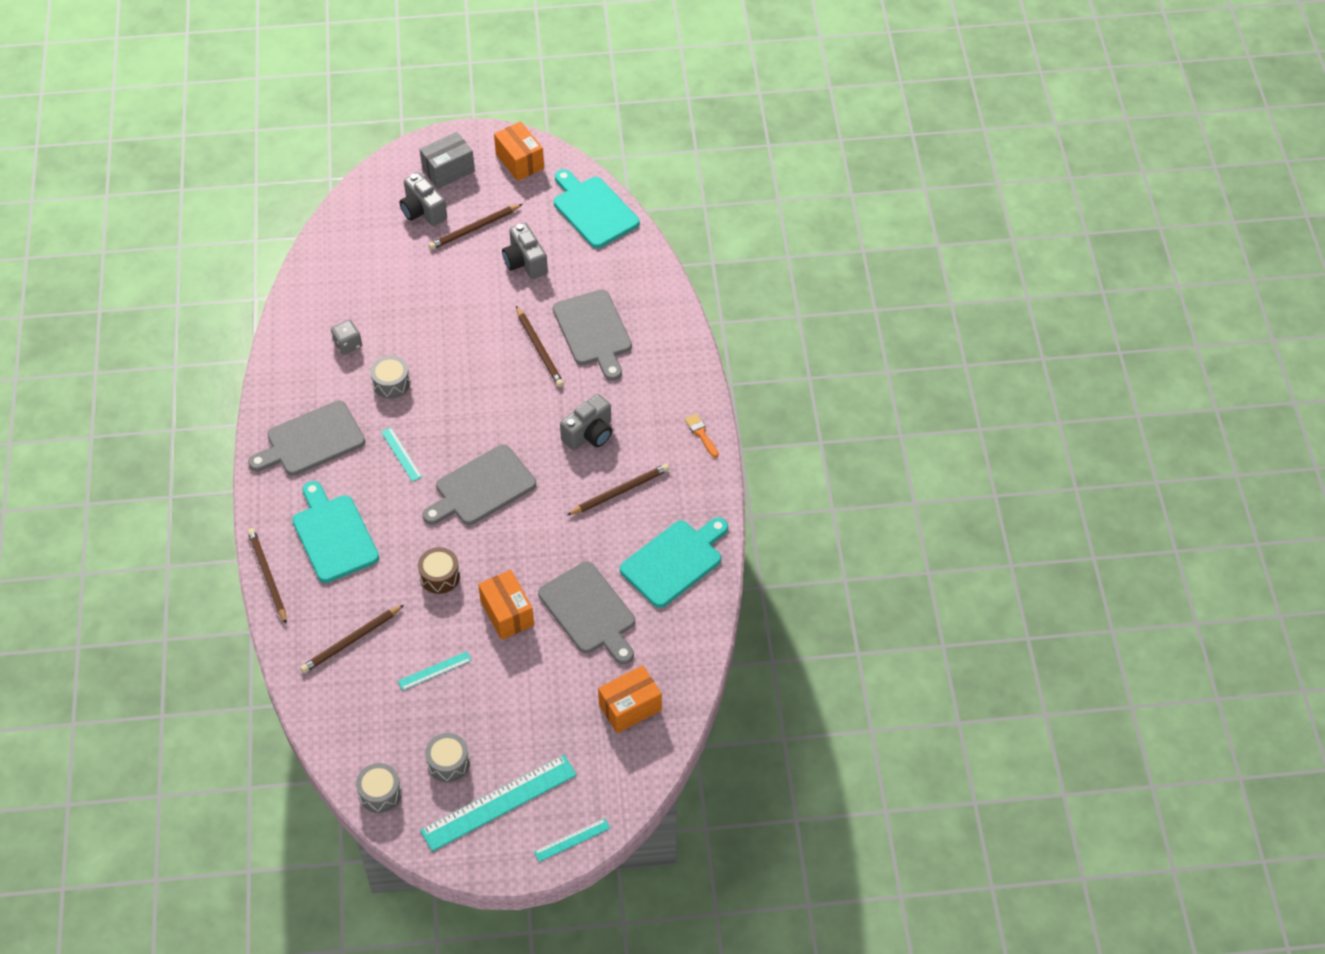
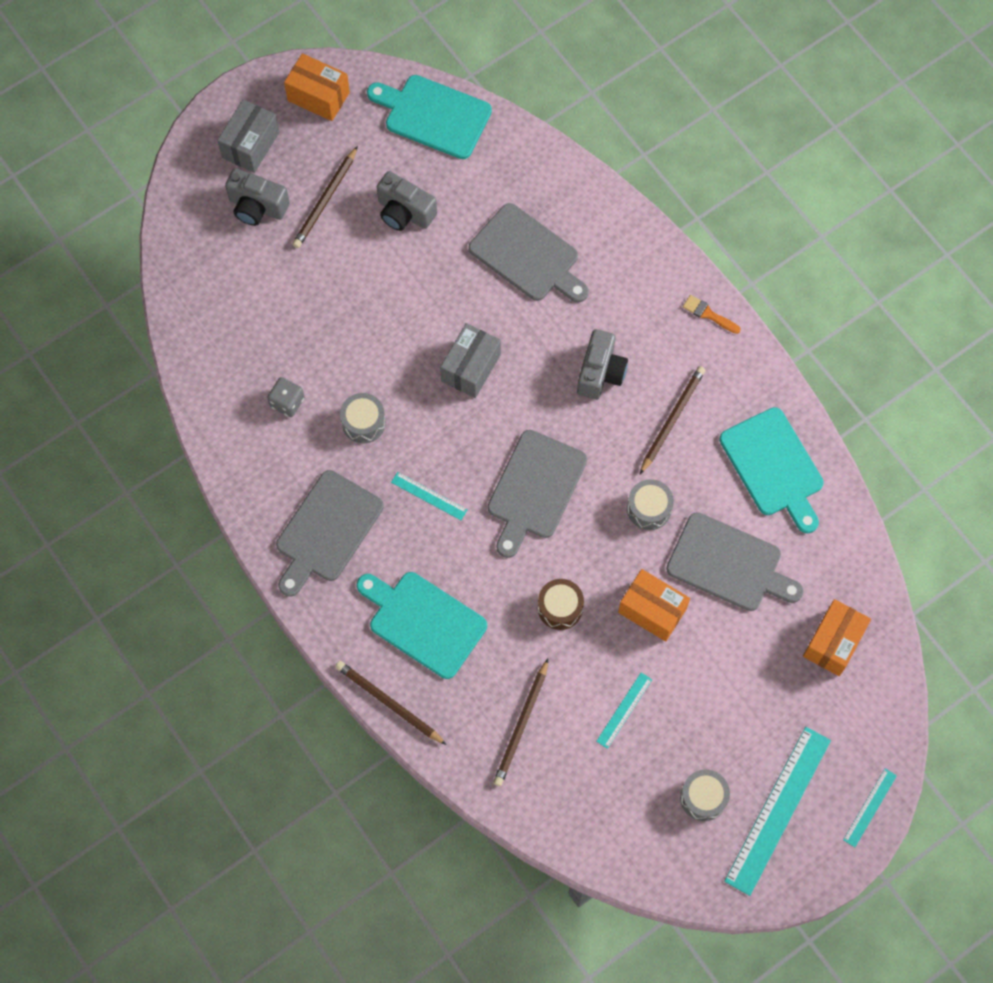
camera: 30 degrees left, 15 degrees up
(380, 793) = (660, 866): grey drum -> grey drum (649, 509)
(496, 385) = (471, 368): none -> grey box
(539, 349) = (487, 304): brown pencil -> none
(674, 561) = (773, 466): turquoise cutting board -> turquoise cutting board turned 135 degrees clockwise

